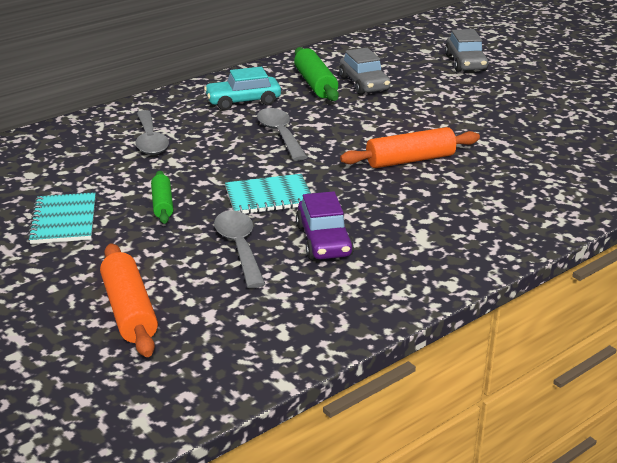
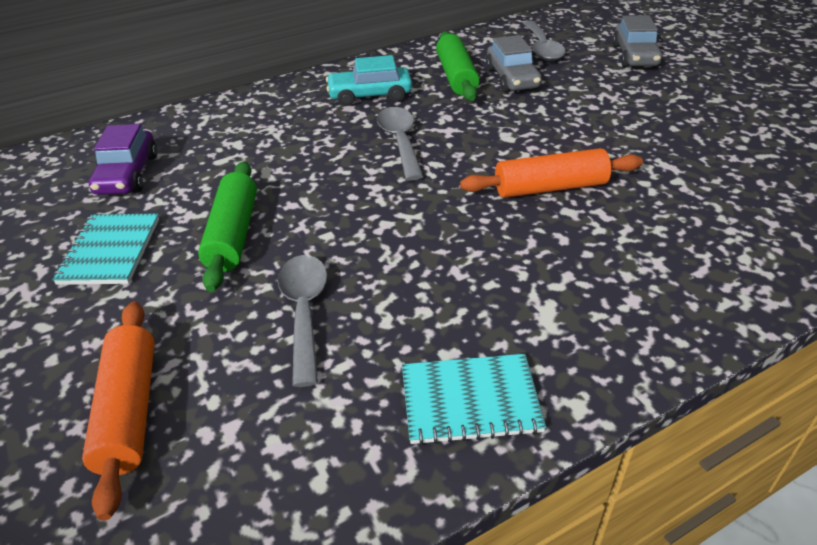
camera: 10 degrees right, 10 degrees up
(150, 140) = (250, 142): grey spoon -> grey spoon (542, 48)
(162, 204) = (233, 234): green rolling pin -> green rolling pin, size x1.61
(269, 197) = (363, 233): turquoise notebook -> turquoise notebook (470, 401)
(324, 240) = (416, 309): purple car -> purple car (128, 174)

